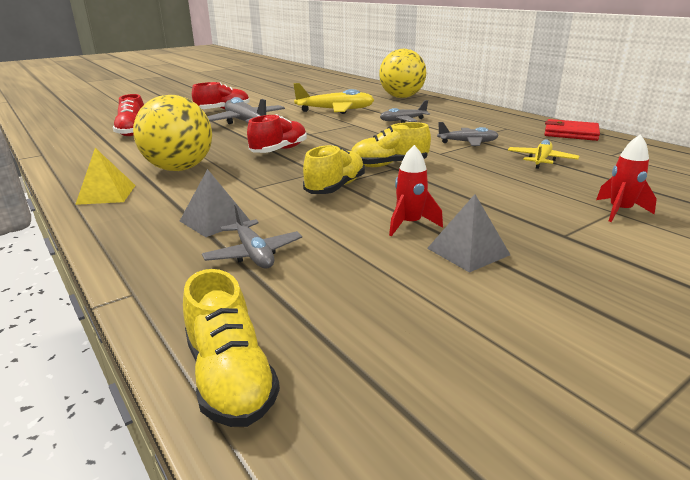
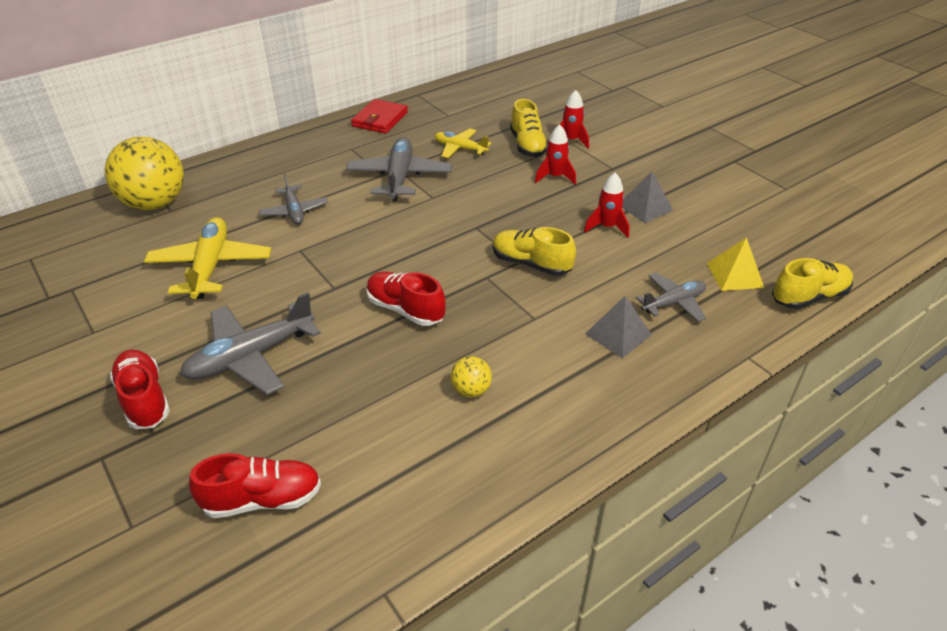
camera: 90 degrees left, 15 degrees up
(106, 194) = (560, 437): yellow pyramid -> yellow pyramid (735, 275)
(179, 169) = (471, 390): yellow ball -> yellow ball, size x0.43
(389, 165) = (467, 230): yellow shoe -> yellow shoe (527, 145)
(468, 142) = (399, 177): grey plane -> grey plane, size x1.65
(513, 200) = (555, 177): none -> red rocket

